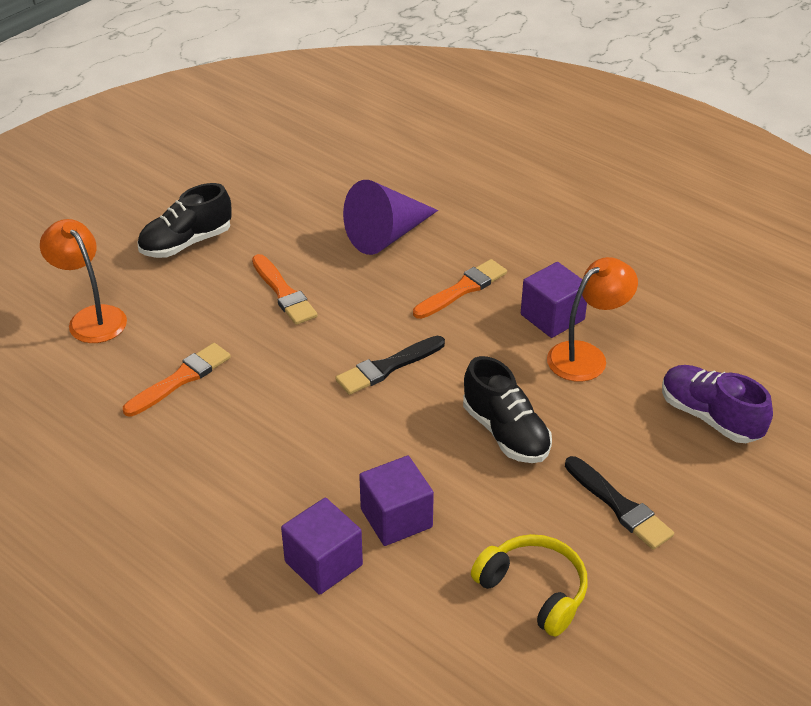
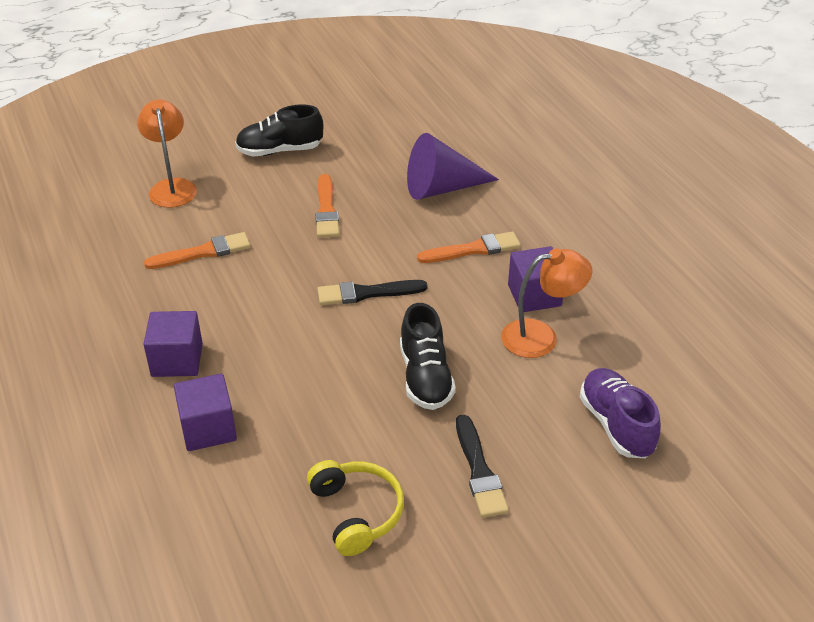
camera: 25 degrees right, 0 degrees up
(396, 518) = (288, 414): purple cube -> purple cube (177, 360)

